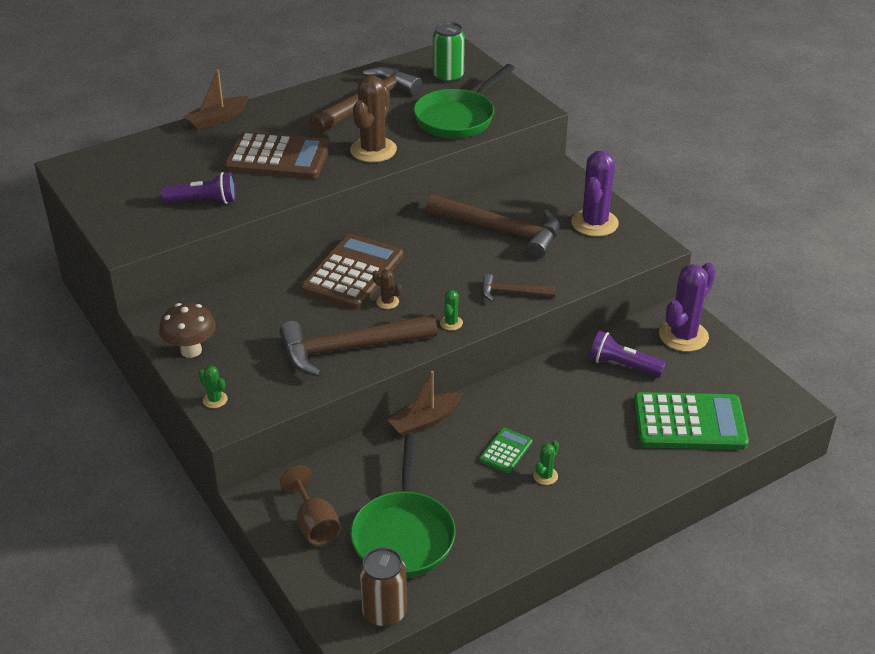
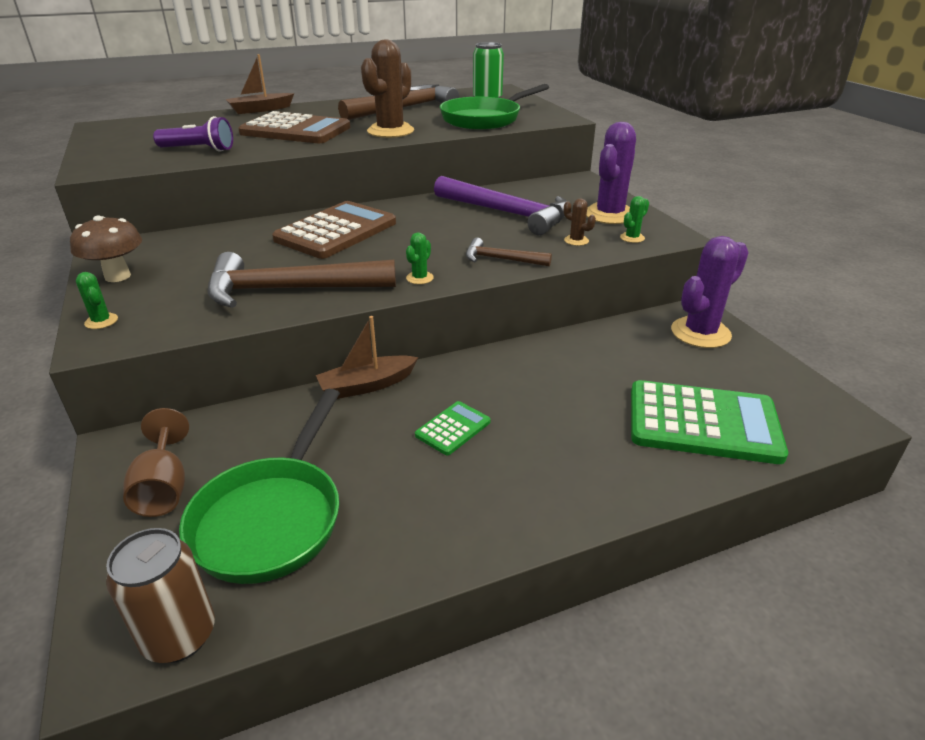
camera: 10 degrees right, 5 degrees down
(387, 302) = (358, 255): brown cactus -> brown cactus (576, 240)
(500, 231) = (507, 213): brown hammer -> purple hammer
(545, 476) = (495, 465): green cactus -> green cactus (632, 238)
(622, 365) = (623, 354): purple flashlight -> none

